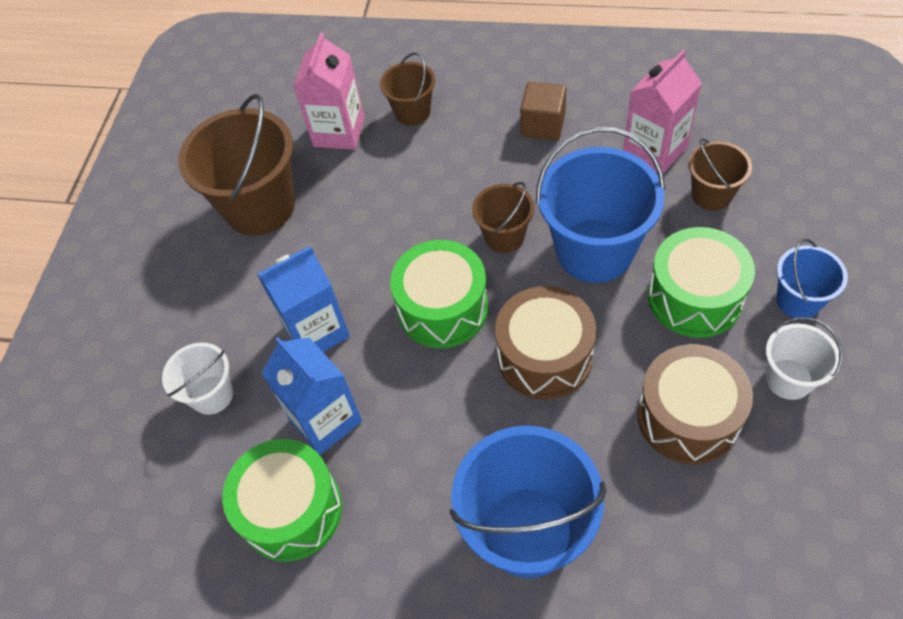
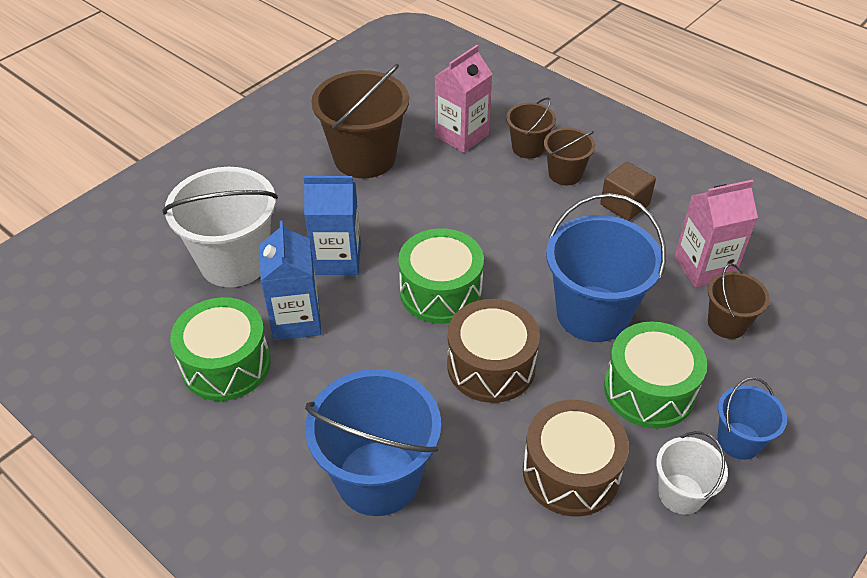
camera: 25 degrees right, 10 degrees down
(212, 395) = (234, 261): white bucket -> white bucket, size x1.89
(504, 236) = (528, 267): brown bucket -> brown bucket (565, 174)

